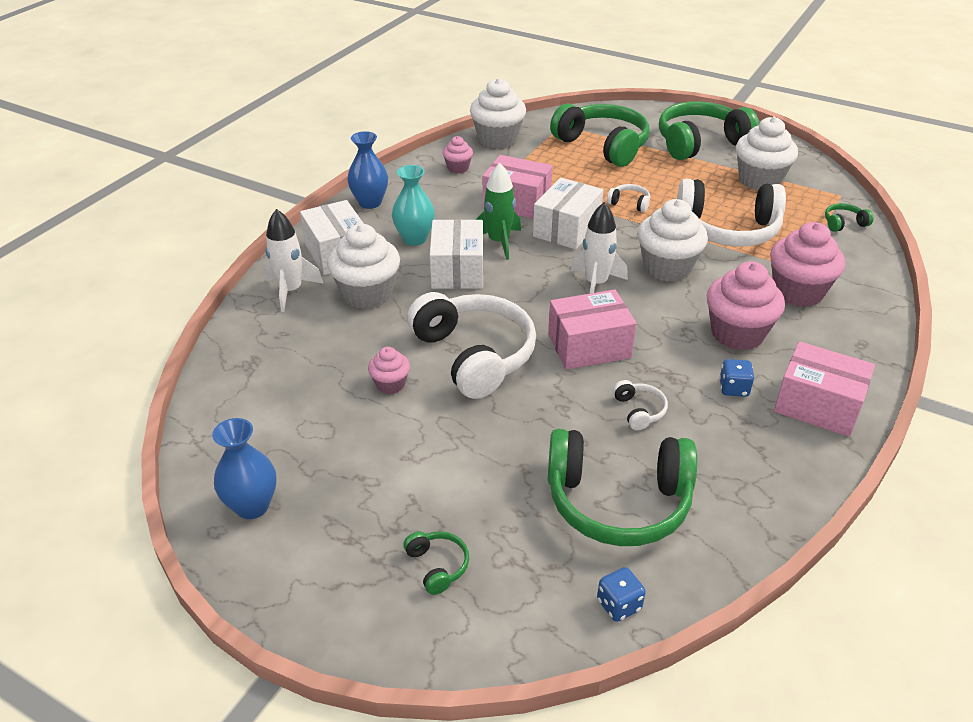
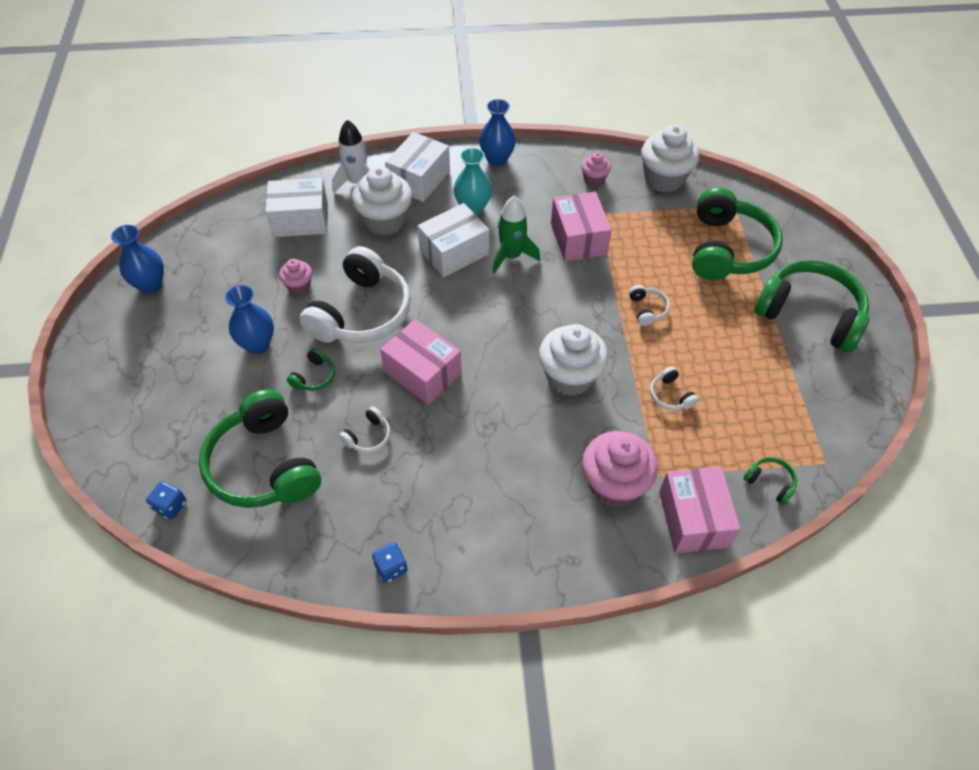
camera: 55 degrees right, 15 degrees up
(437, 566) = (152, 397): green headphones -> green headphones (314, 376)
(443, 446) = (257, 344): none -> blue vase
(566, 229) = (568, 287): white box -> white box (300, 220)
(595, 284) = (506, 340): white rocket -> none
(727, 230) = (670, 395): white headphones -> white headphones, size x0.41
(733, 388) = (438, 487): blue dice -> blue dice (391, 567)
(737, 334) = (514, 462): pink cupcake -> none
(759, 180) = (785, 387): white cupcake -> none
(817, 405) = (458, 553): pink box -> pink box (693, 519)

